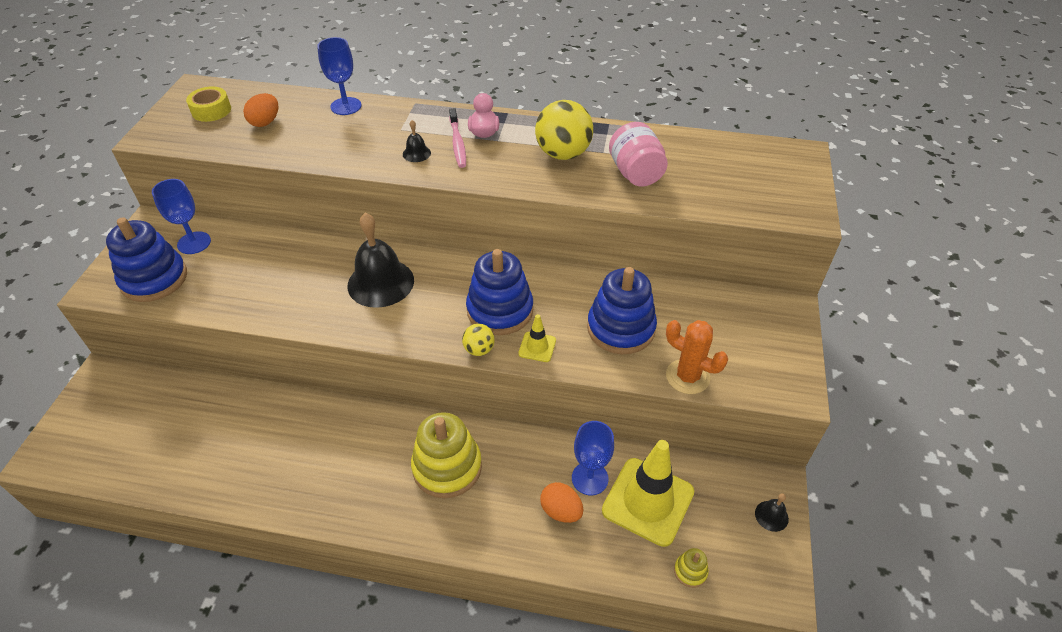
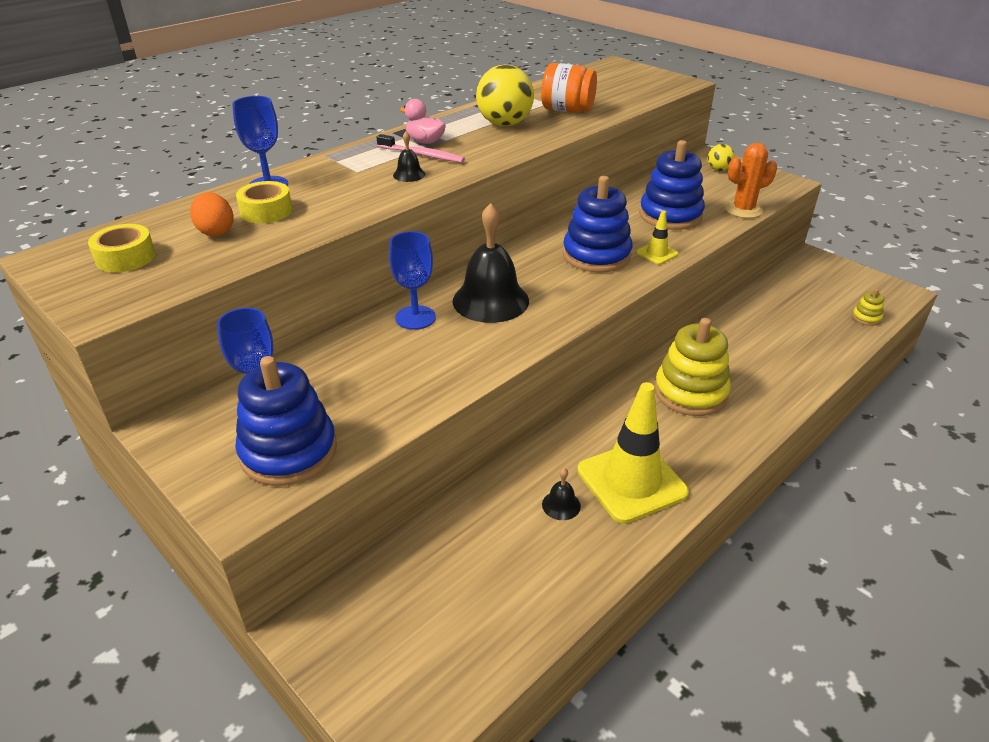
camera: 55 degrees left, 10 degrees down
(307, 125) = (266, 211): none -> yellow tape
(479, 349) = (634, 279): yellow ball -> yellow ball (718, 169)
(561, 511) = (778, 351): orange egg -> none
(590, 478) = (755, 327): blue goblet -> blue goblet (415, 317)
(635, 173) = (567, 110): pink jar -> orange jar
(648, 501) = (794, 310): yellow traffic cone -> yellow traffic cone (631, 481)
(771, 516) = (838, 270): black bell -> black bell (561, 505)

